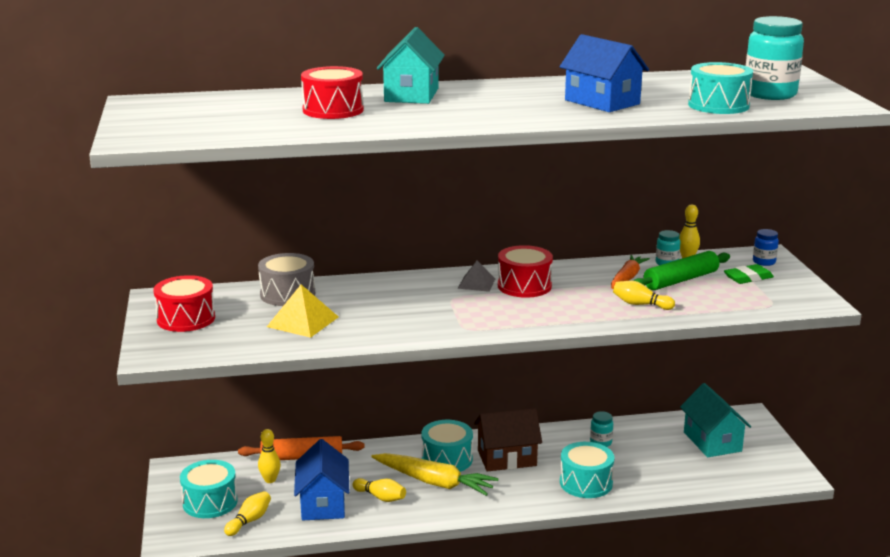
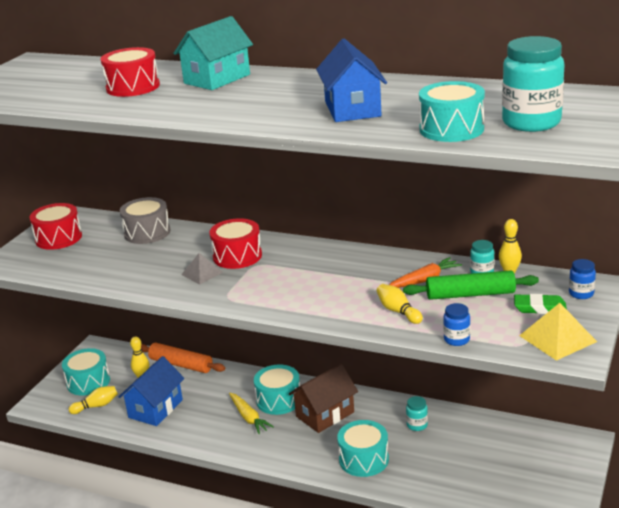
camera: 35 degrees right, 5 degrees up
(302, 321) = (125, 260): yellow pyramid -> yellow pyramid (557, 338)
(381, 497) = (198, 417): yellow bowling pin -> none
(434, 482) = (249, 417): yellow carrot -> yellow carrot, size x0.64
(476, 283) = (292, 255): grey pyramid -> grey pyramid (202, 273)
(507, 458) = (325, 414): brown house -> brown house turned 60 degrees counterclockwise
(524, 286) = (326, 267): red drum -> red drum (237, 256)
(712, 441) = (519, 457): turquoise house -> none
(718, 313) = (456, 339): none -> blue jar

